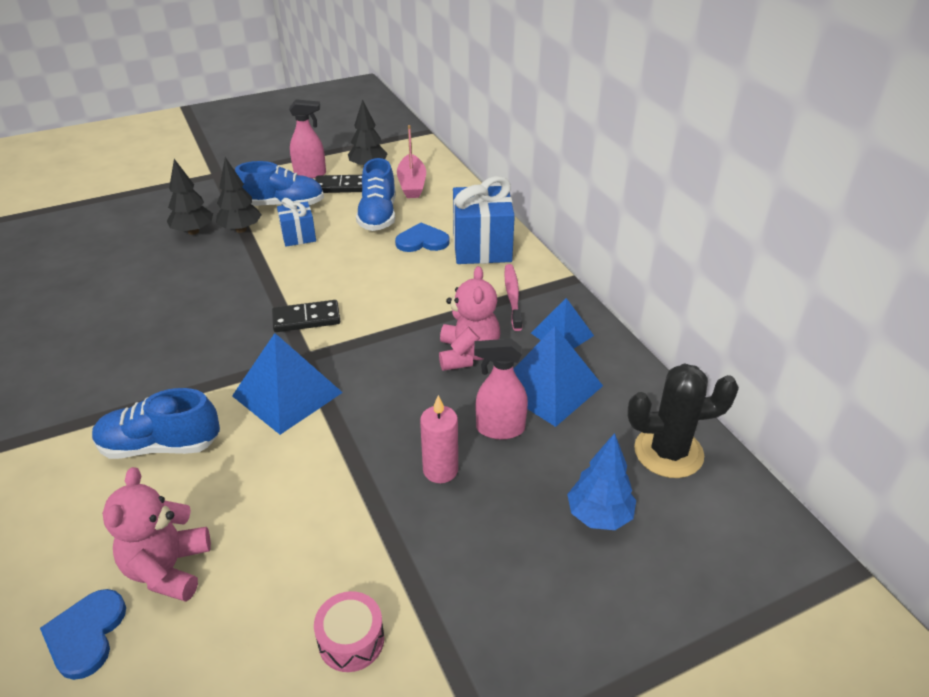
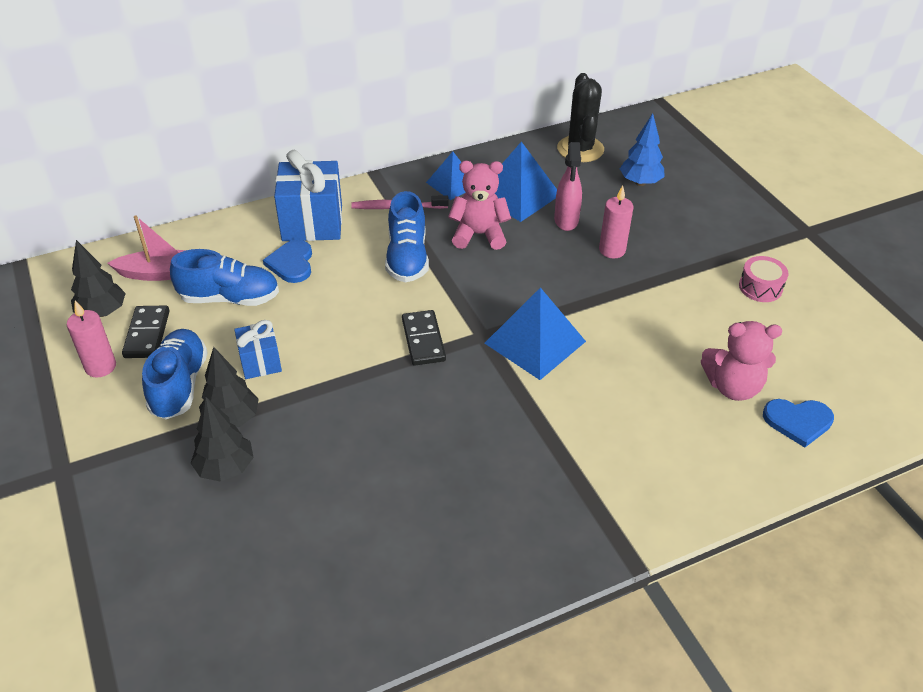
camera: 90 degrees left, 5 degrees up
(160, 446) = (609, 419): blue shoe -> blue shoe (407, 258)
(310, 174) = (100, 367): pink spray bottle -> pink candle

